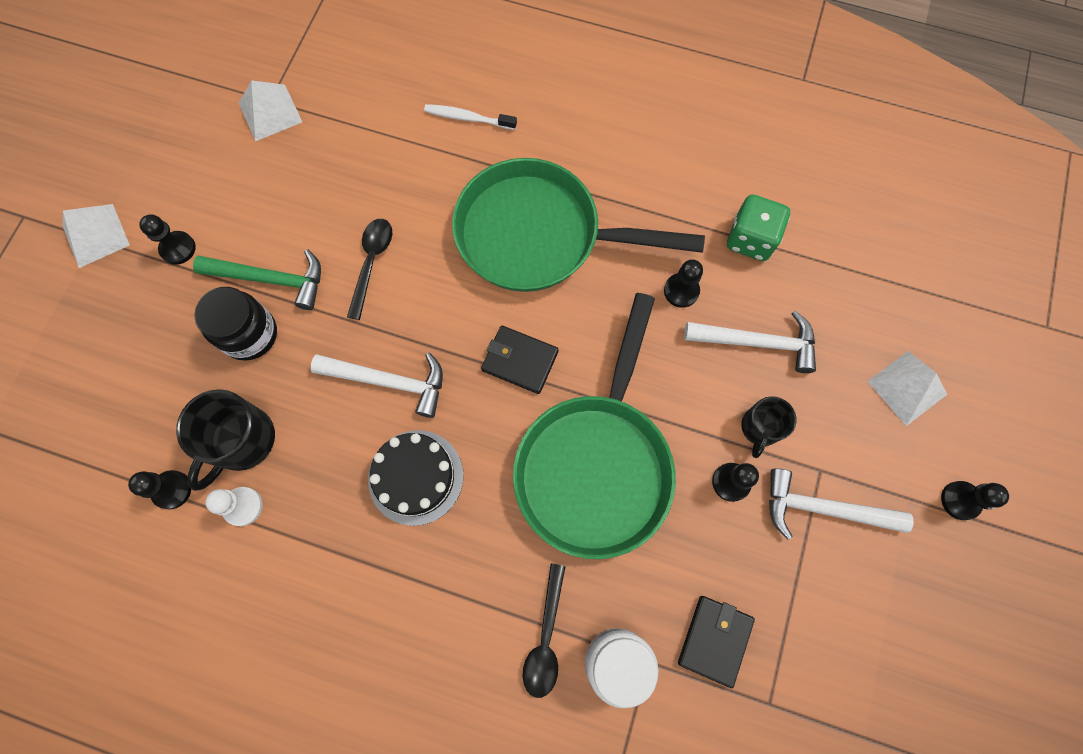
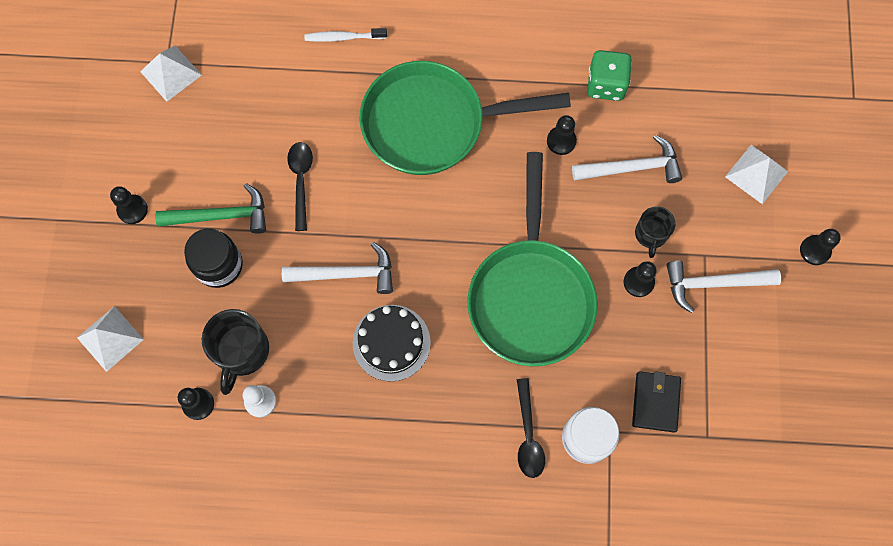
camera: 15 degrees left, 0 degrees up
(96, 235) = (57, 216): white pyramid -> white pyramid (110, 338)
(520, 361) = (447, 230): black wallet -> none

